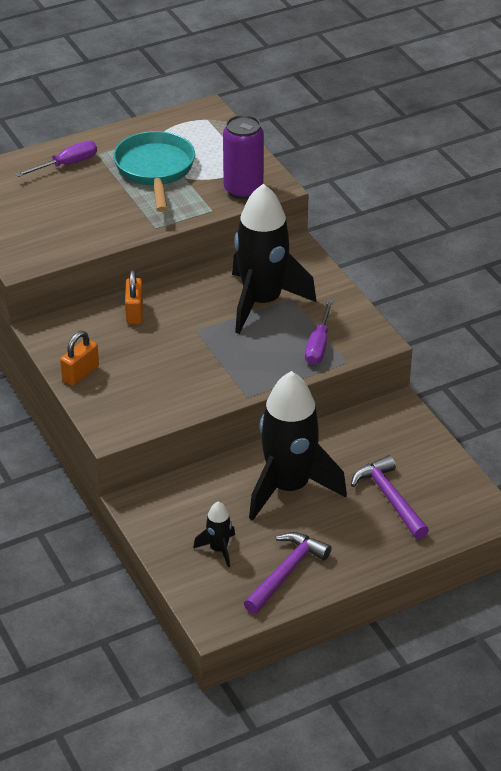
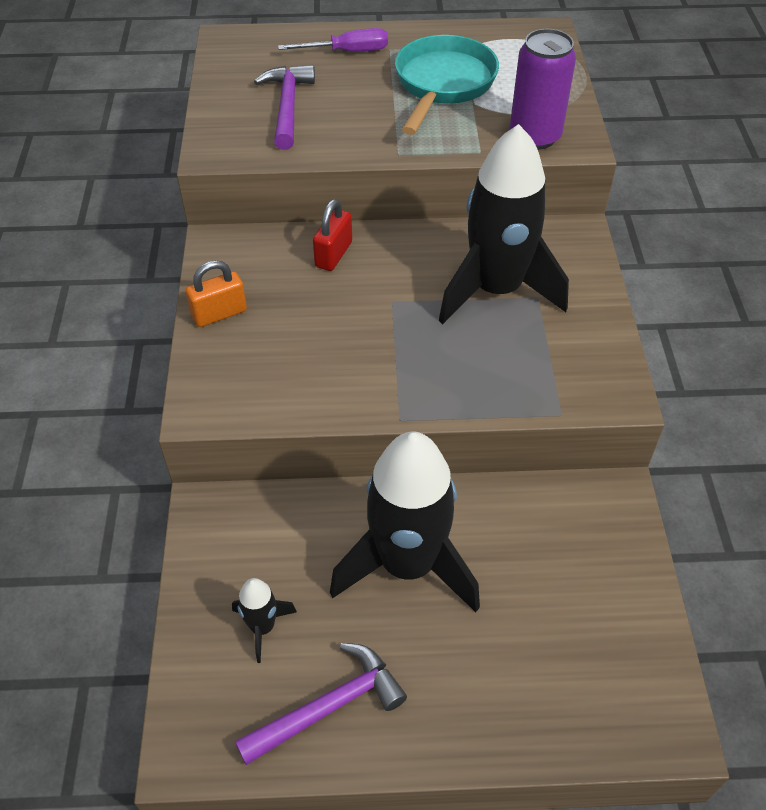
camera: 25 degrees right, 10 degrees up
(134, 313) = (333, 254): orange padlock -> red padlock
(318, 345) = (536, 375): purple screwdriver -> none
(389, 498) = (536, 639): purple hammer -> purple hammer (287, 106)

